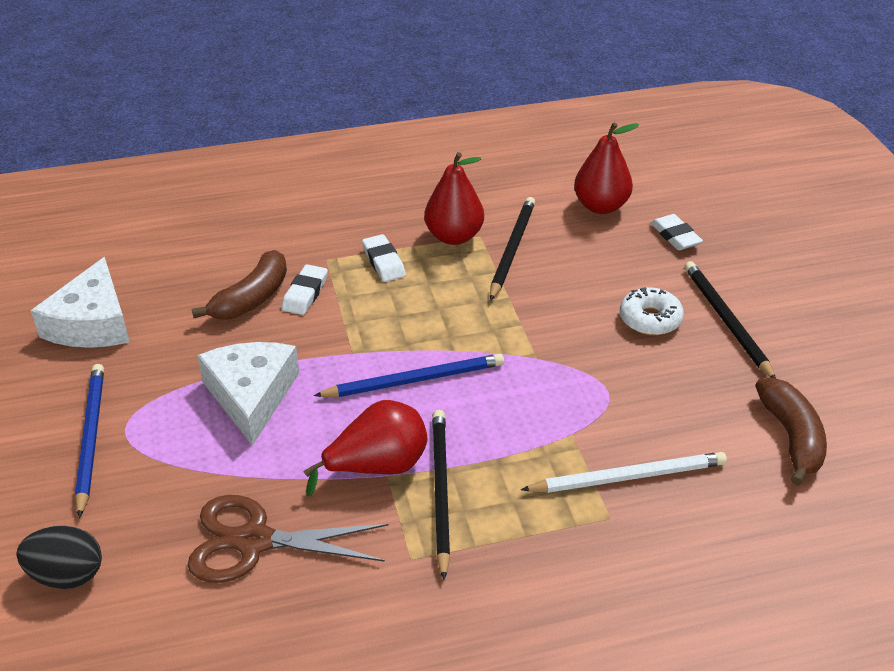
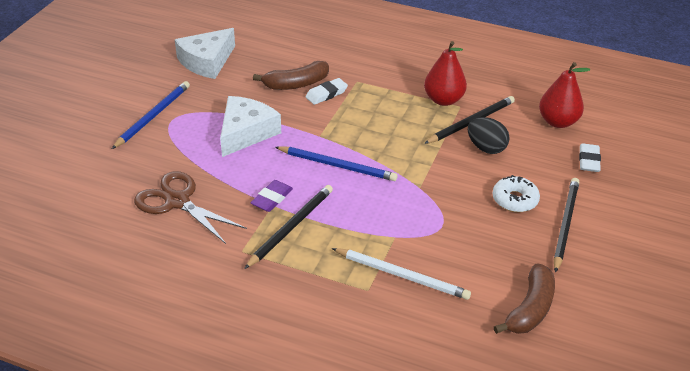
camera: 35 degrees right, 0 degrees up
(67, 575) = (84, 172): black egg -> black egg (486, 148)
(377, 467) = (272, 199): red pear -> purple eraser
(384, 262) = (387, 96): white eraser -> none

